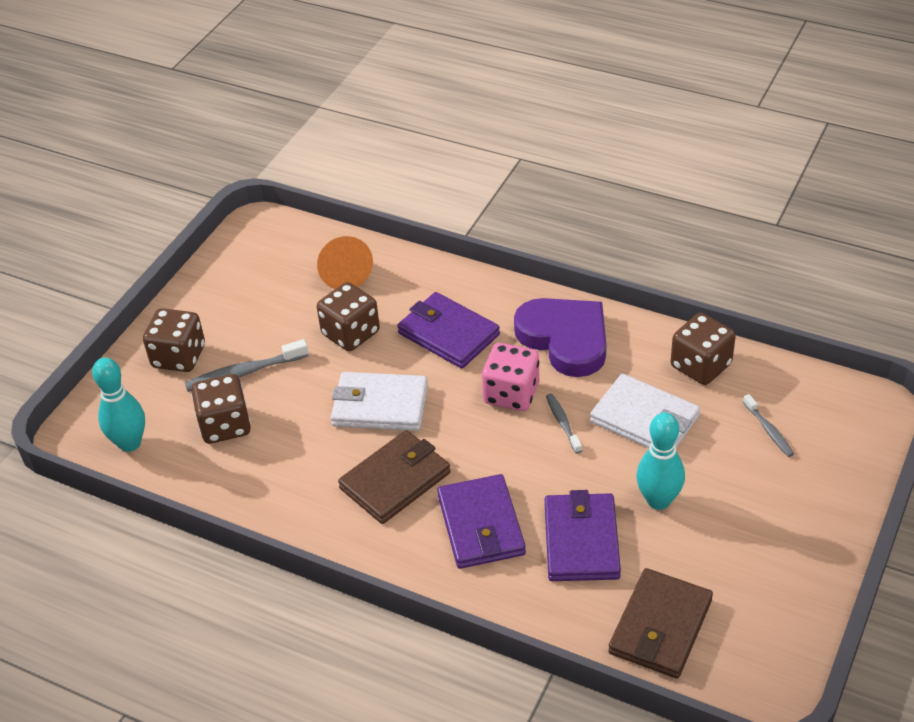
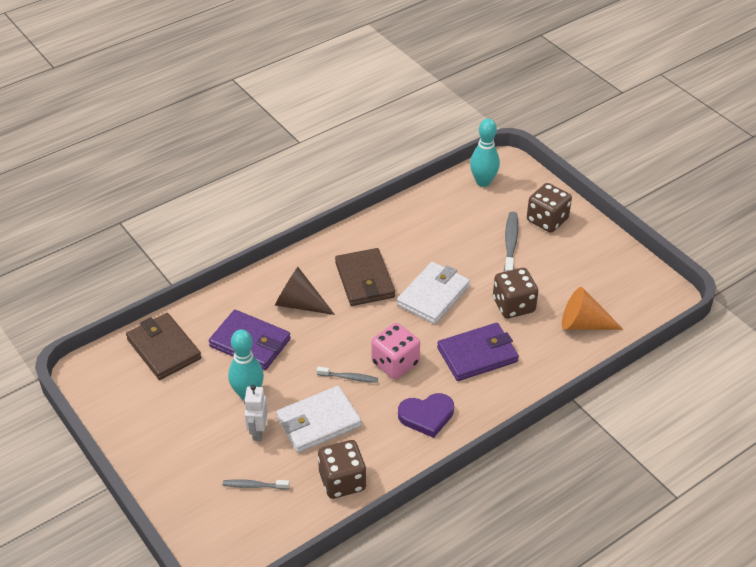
camera: 115 degrees right, 0 degrees up
(225, 425) = (468, 223): brown dice -> none
(481, 525) = (299, 304): purple wallet -> brown cone
(565, 339) = (426, 416): purple heart -> purple heart, size x0.64
(701, 463) = (258, 431): none -> white robot

